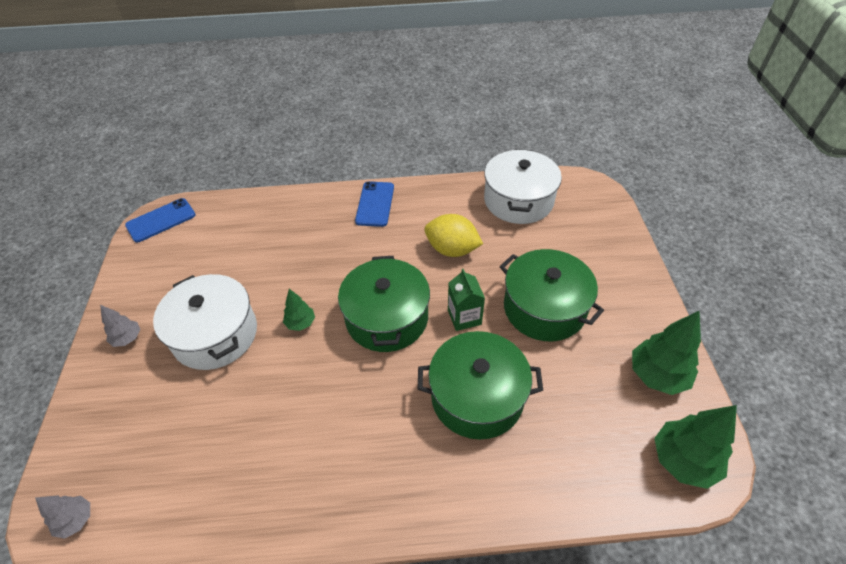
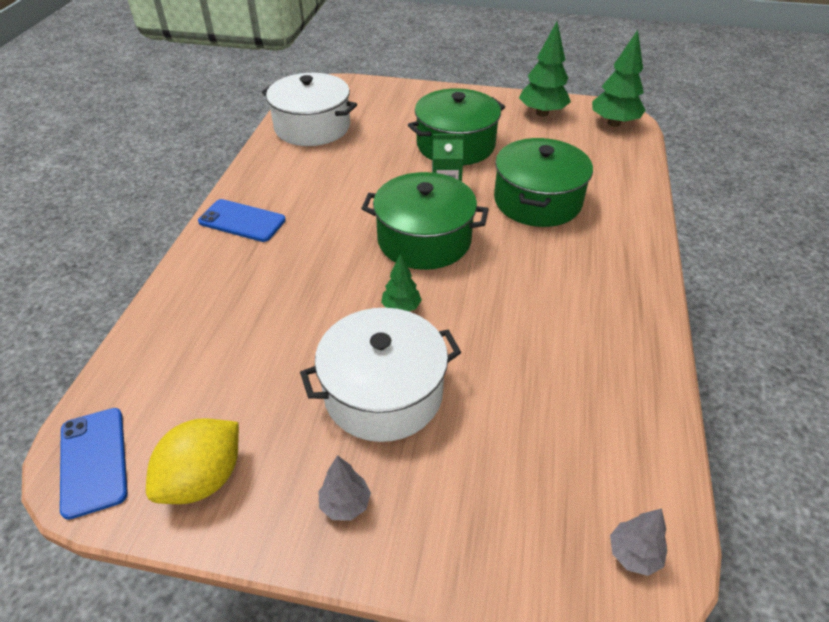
camera: 75 degrees left, 5 degrees down
(452, 250) = (353, 180): yellow lemon -> yellow lemon (203, 479)

